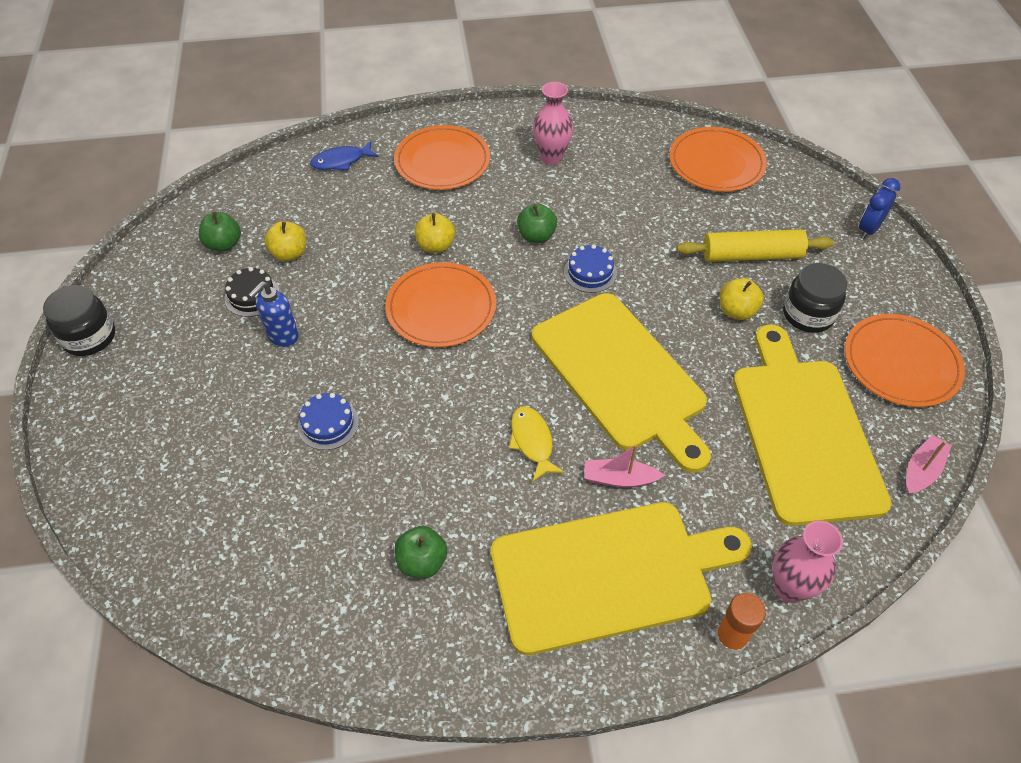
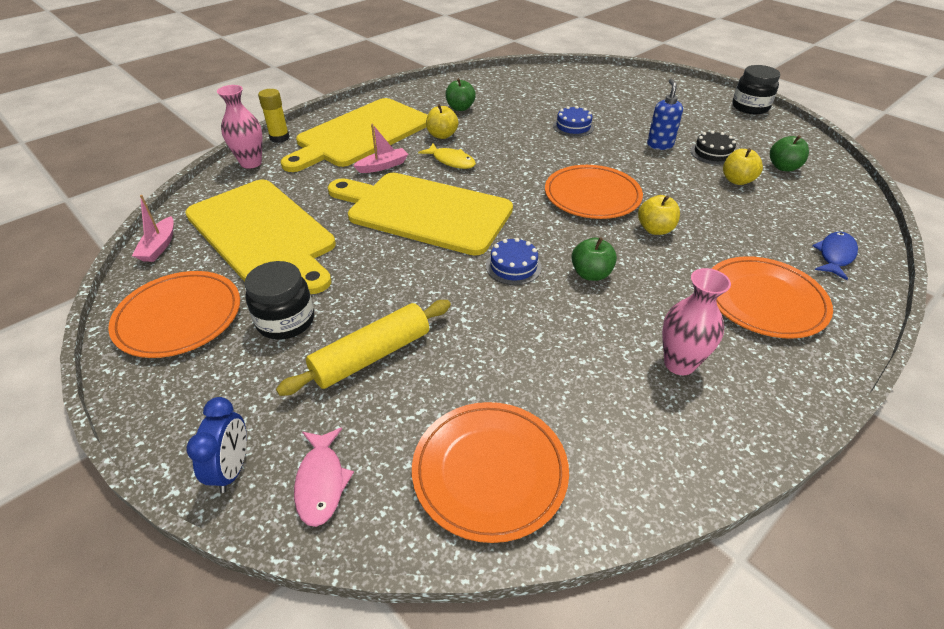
camera: 145 degrees right, 10 degrees down
(730, 638) = (279, 138): orange glue stick -> yellow glue stick
(736, 311) = (359, 293): yellow apple -> yellow apple (442, 135)
(815, 200) = (321, 482): none -> pink fish

